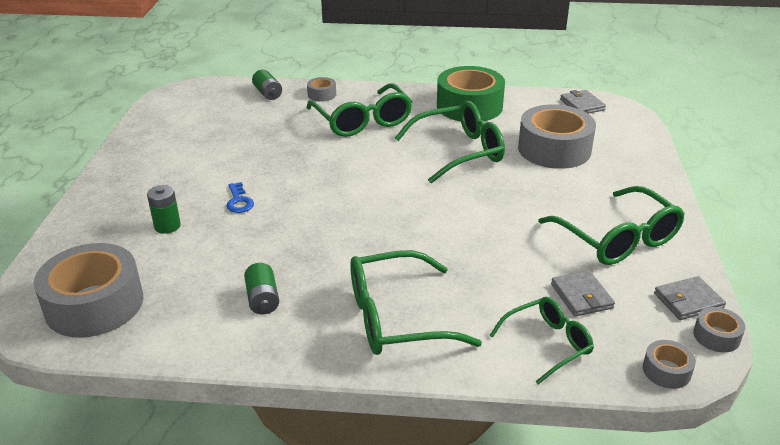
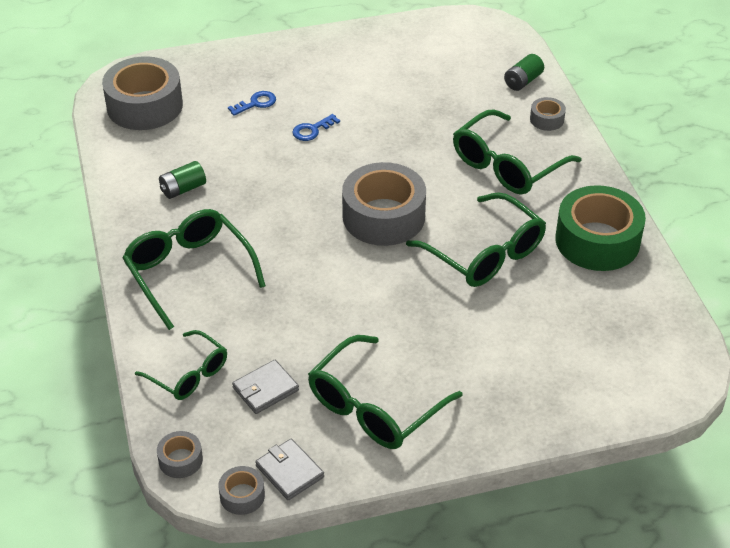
camera: 70 degrees right, 10 degrees up
(167, 226) = (256, 103): green battery -> blue key
(554, 149) = (537, 331): grey tape -> grey tape (383, 216)
(582, 105) = (670, 342): grey wallet -> none

